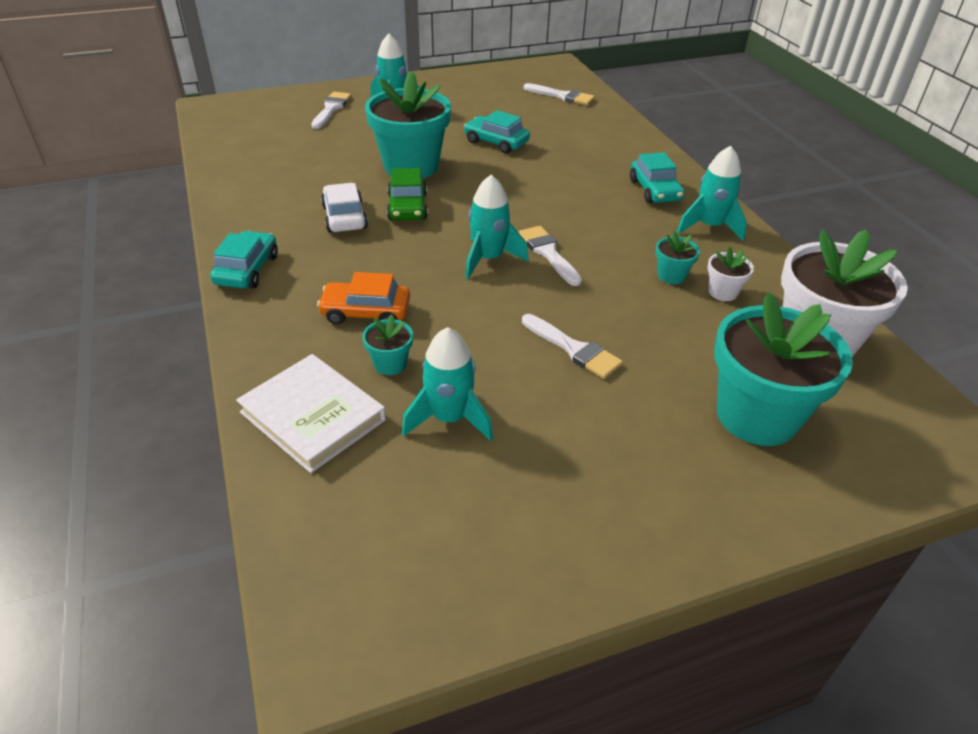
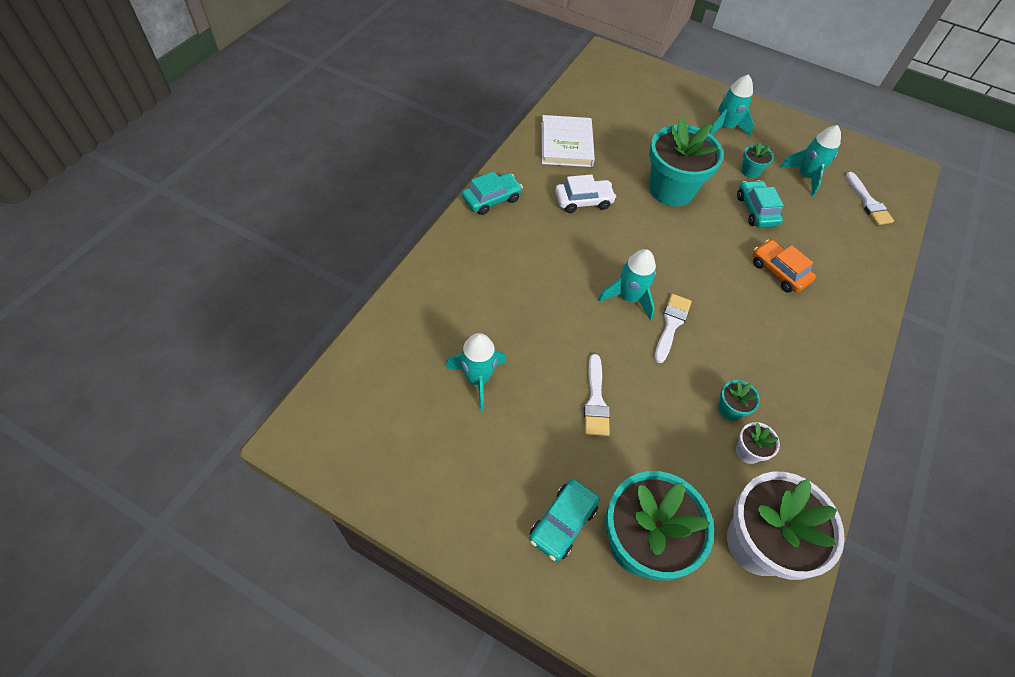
camera: 45 degrees right, 15 degrees up
(313, 416) = (420, 318): white book -> white book (566, 144)
(331, 109) = (678, 105): white brush -> none
(344, 217) = (583, 201): white car -> white car turned 45 degrees clockwise
(366, 312) = (516, 277): orange car -> orange car (779, 271)
(390, 364) = (490, 320): turquoise flower pot -> turquoise flower pot (750, 171)
(407, 207) = (629, 221): green car -> none
(655, 190) = (819, 337): turquoise car -> turquoise car (563, 523)
(709, 226) = (817, 398): turquoise rocket -> turquoise rocket (805, 177)

